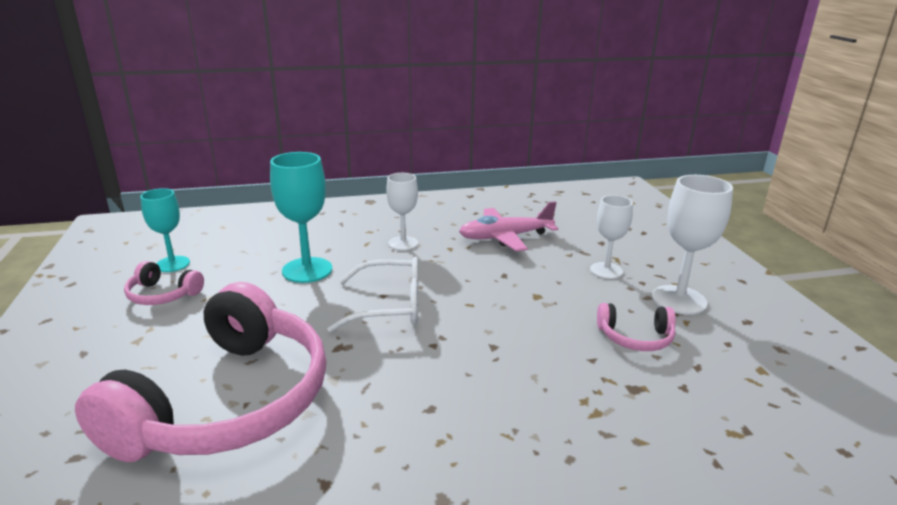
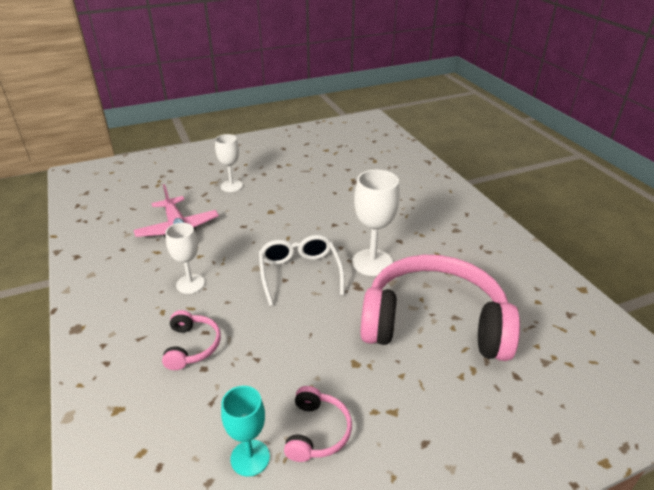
camera: 100 degrees left, 10 degrees up
(307, 270) = (250, 335): turquoise goblet -> none
(635, 337) = (309, 179): pink headphones -> pink headphones (192, 346)
(679, 300) = (265, 164): white goblet -> white goblet (372, 262)

